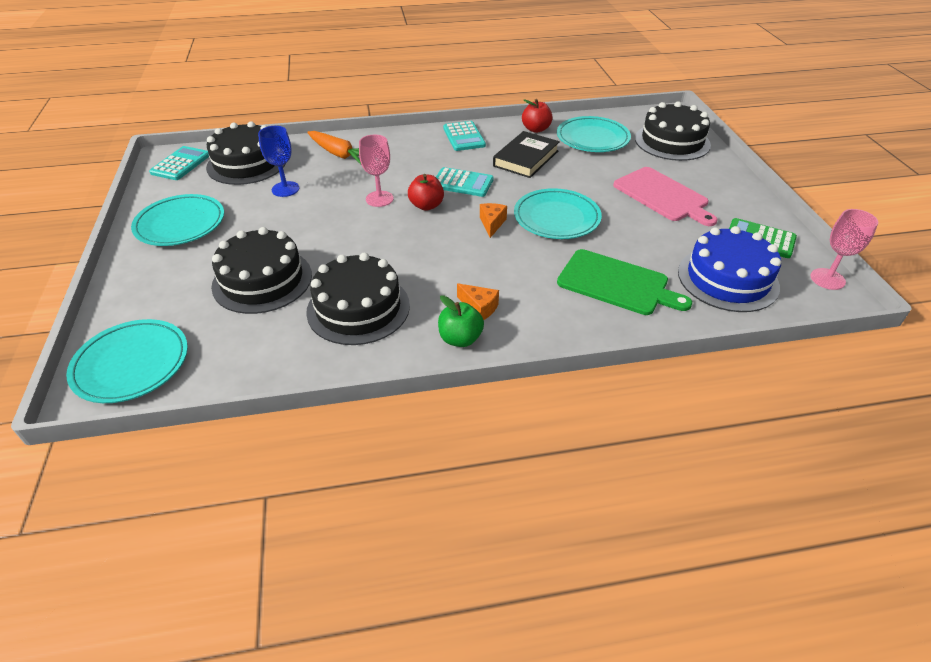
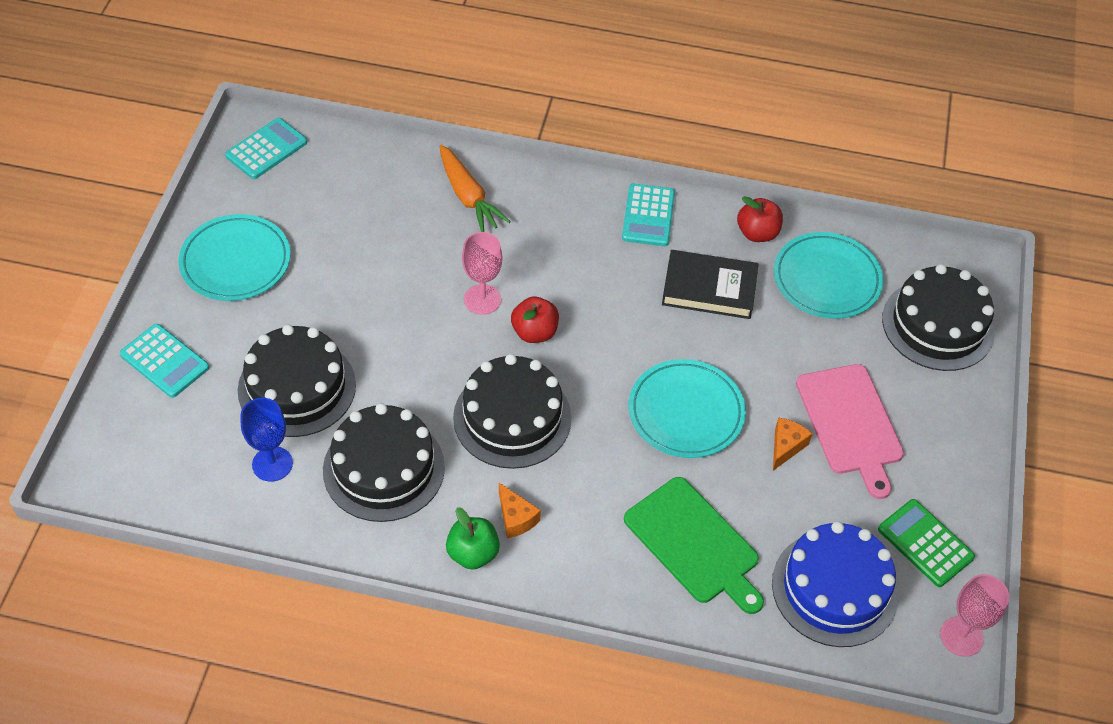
camera: 20 degrees right, 10 degrees up
(131, 364) = (132, 457): turquoise plate -> none
(246, 164) = (346, 176): black cake -> black cake (512, 417)
(285, 189) = (376, 241): blue goblet -> blue goblet (272, 464)
(462, 183) = (600, 307): turquoise calculator -> turquoise calculator (165, 361)
(492, 224) = (599, 393): orange cheese -> orange cheese (786, 447)
(526, 158) = (709, 289): black book -> black book turned 45 degrees clockwise

